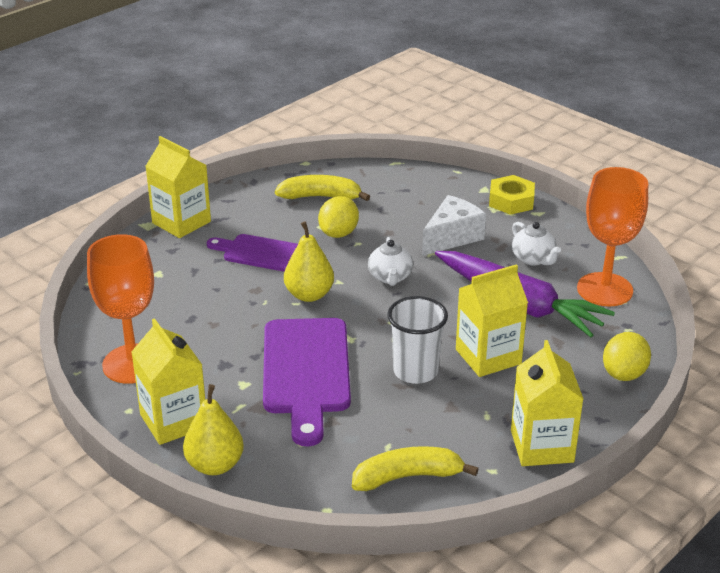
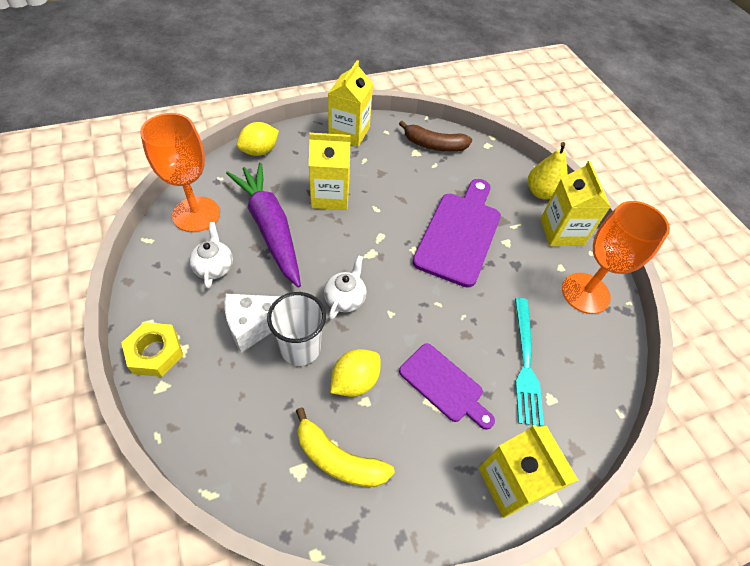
camera: 160 degrees left, 20 degrees up
(188, 288) = (525, 363): none -> turquoise fork
(309, 295) = (423, 308): yellow pear -> none
(407, 477) = (434, 145): yellow banana -> brown banana
(415, 371) = (385, 205): white cup -> white cup (300, 348)

